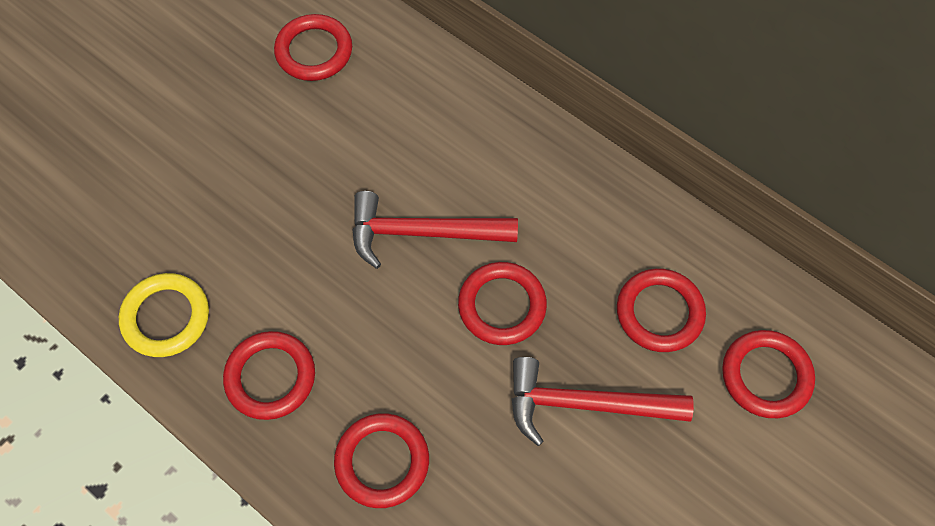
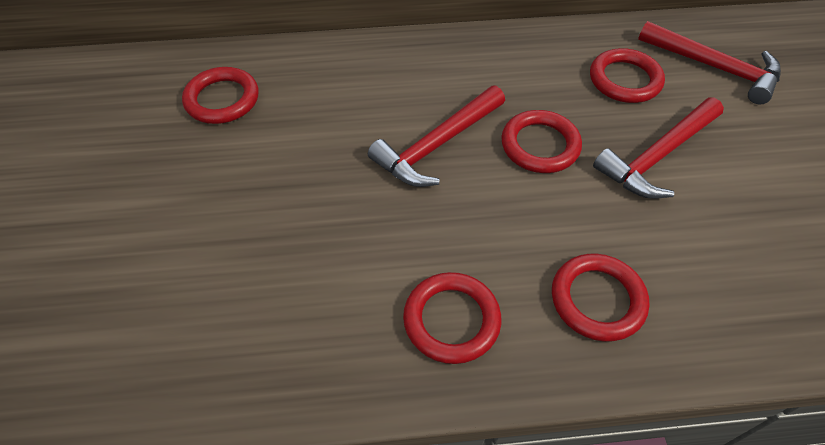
camera: 45 degrees left, 10 degrees down
(166, 317) = (315, 355): yellow ring -> none
(766, 376) = (714, 67): red ring -> red hammer

